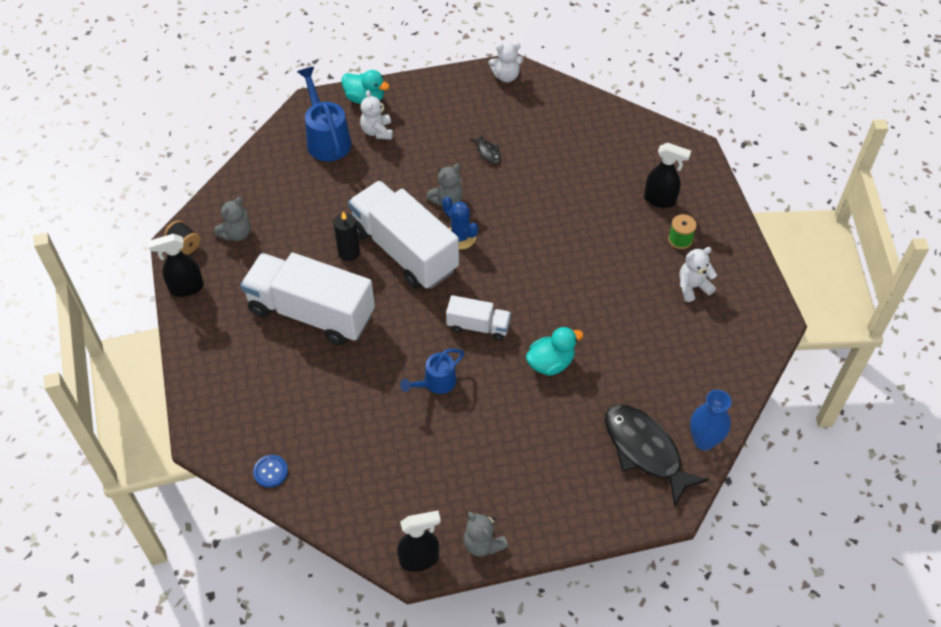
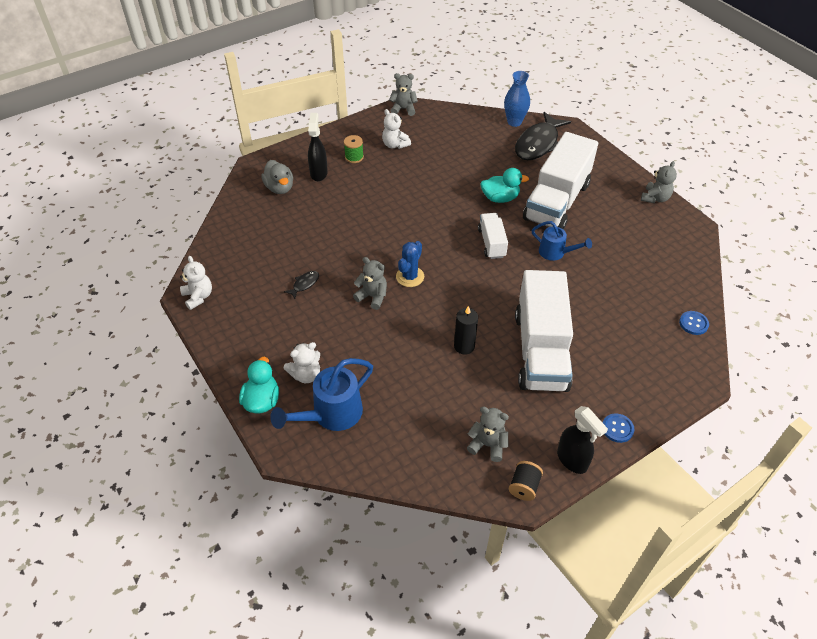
camera: 110 degrees left, 5 degrees down
(194, 337) = (617, 428): none -> blue button
(404, 250) = (442, 309): white truck -> white truck (557, 201)
(419, 559) = (689, 224): black spray bottle -> none
(550, 363) = (500, 198): turquoise duck -> turquoise duck turned 135 degrees clockwise
(645, 161) = (279, 188): none -> grey duck
(770, 318) = (403, 109): none -> grey teddy bear

